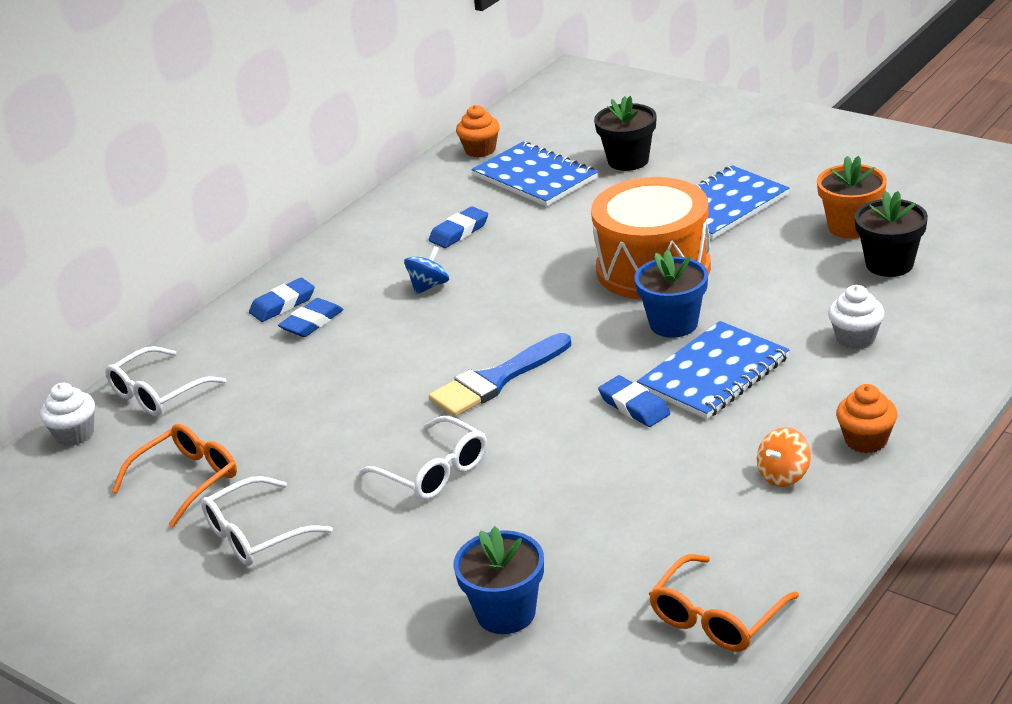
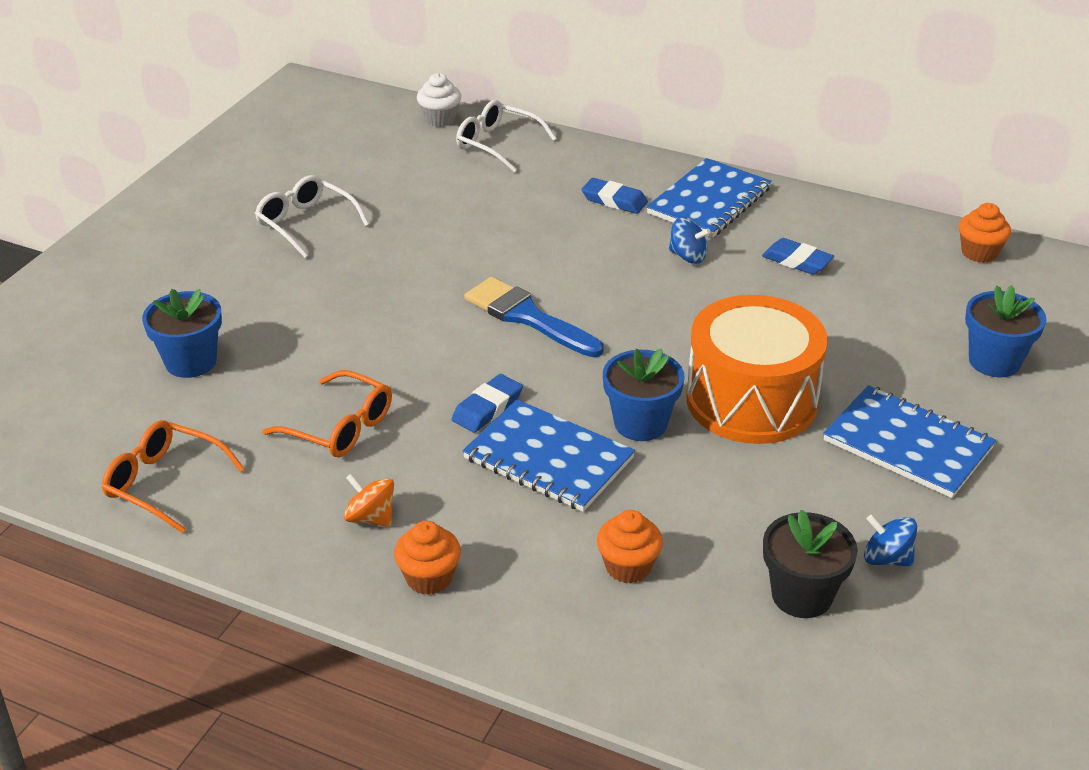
camera: 75 degrees right, 5 degrees up
(187, 480) = (378, 180): orange glasses -> orange glasses (340, 427)
(283, 304) = (642, 180): blue eraser -> none
(434, 471) = (385, 299): white glasses -> none
(535, 177) = (930, 297): blue notebook -> blue notebook (709, 201)
(628, 161) = (994, 361): black flower pot -> blue flower pot
(851, 227) = (886, 558): orange flower pot -> blue spinning top
(855, 338) = (628, 567): white cupcake -> orange cupcake

